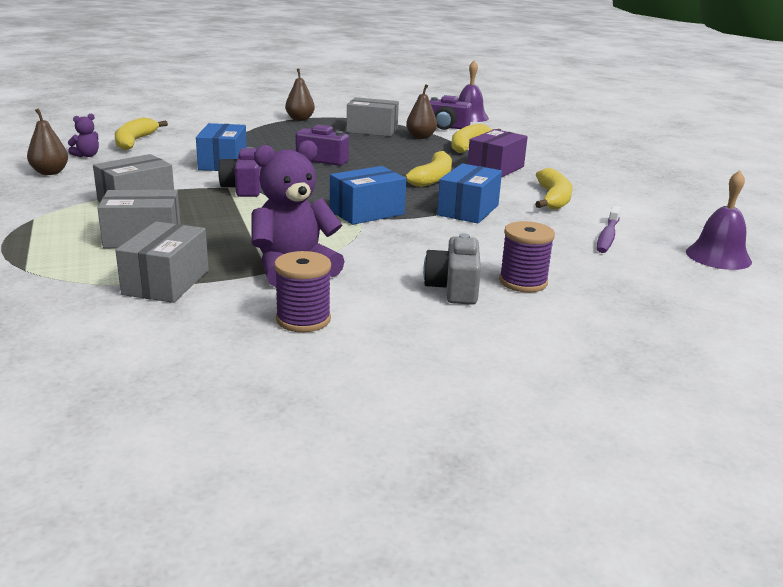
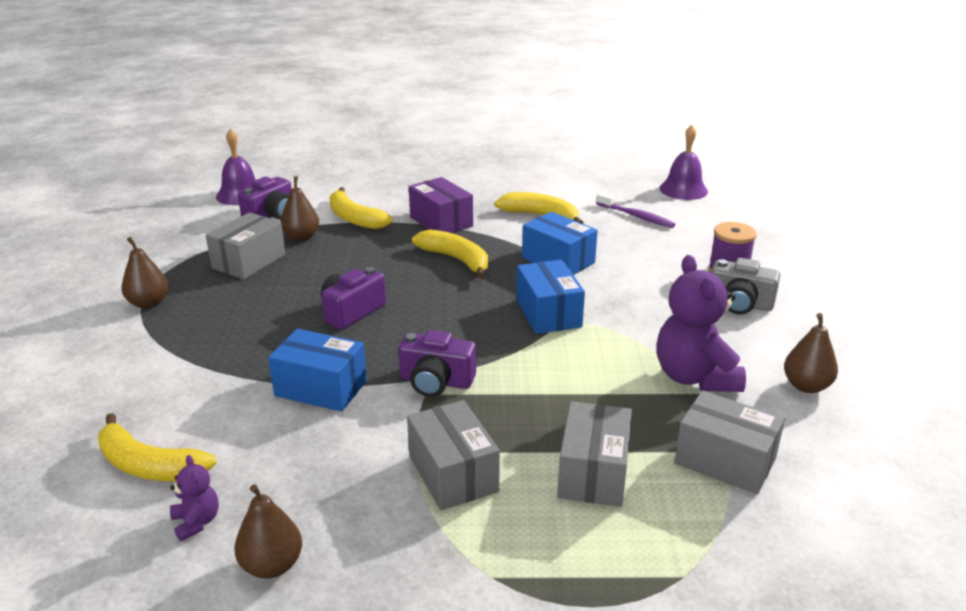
camera: 70 degrees left, 5 degrees up
(303, 319) = (806, 386): purple spool -> brown pear

